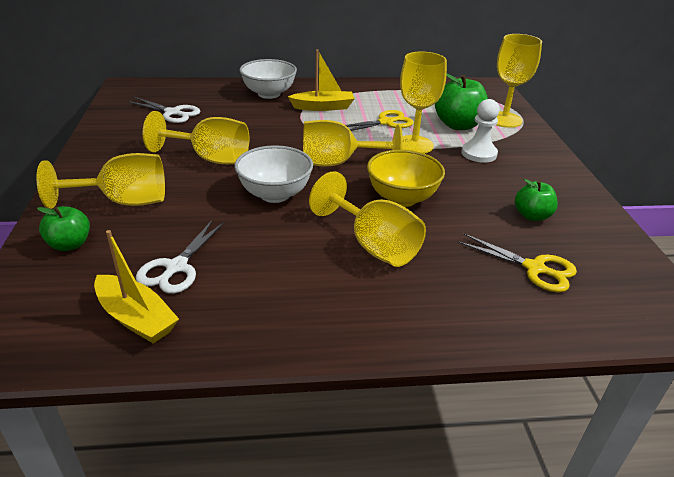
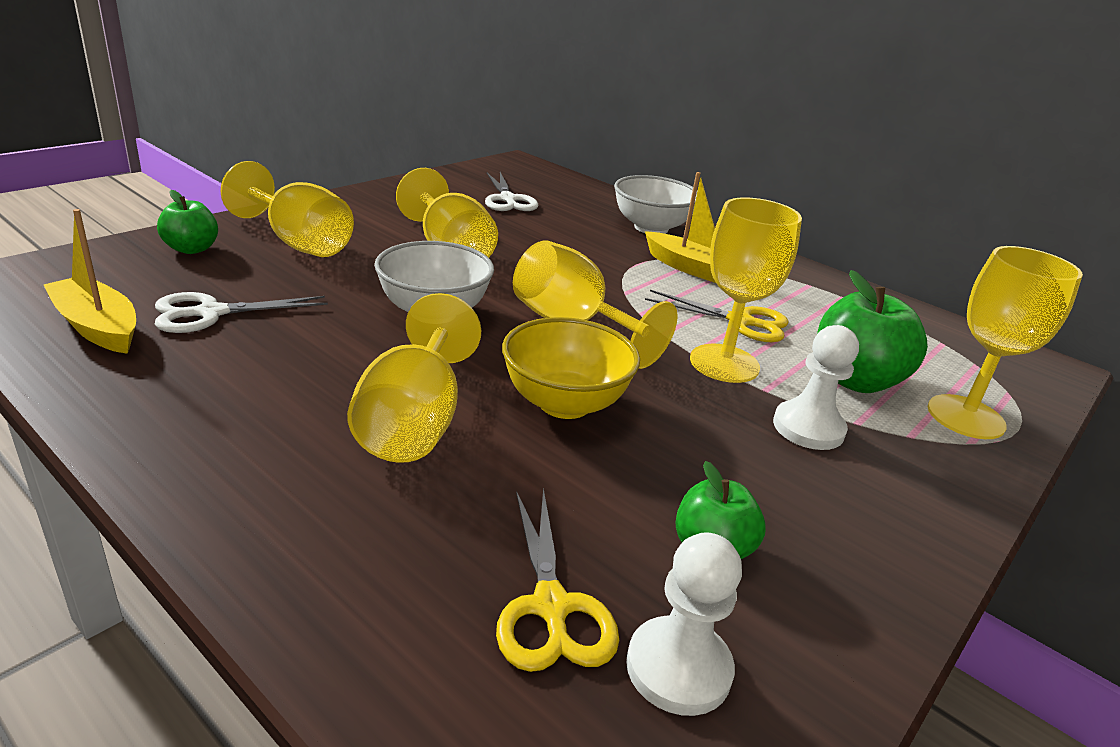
camera: 45 degrees right, 5 degrees down
(136, 318) = (97, 327): yellow boat -> yellow boat turned 135 degrees clockwise
(587, 256) = (678, 668): none -> white pawn

